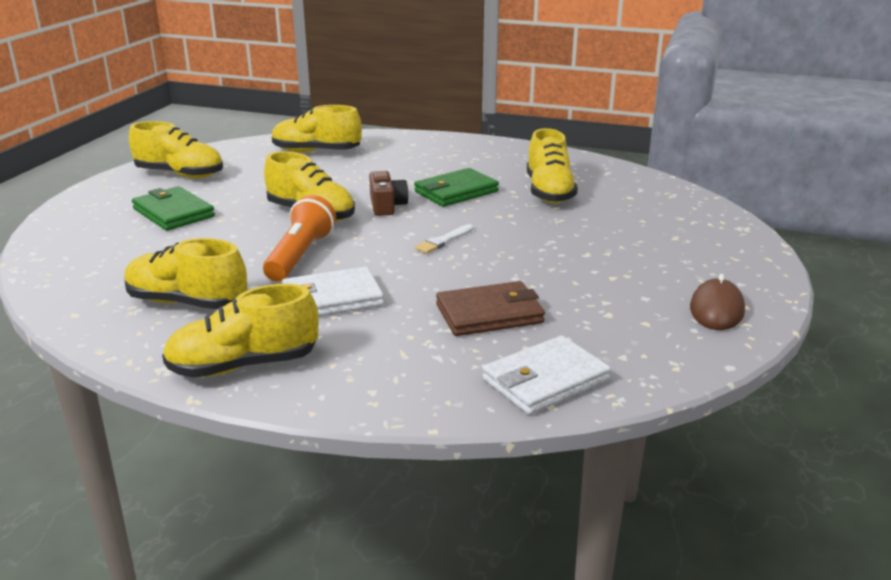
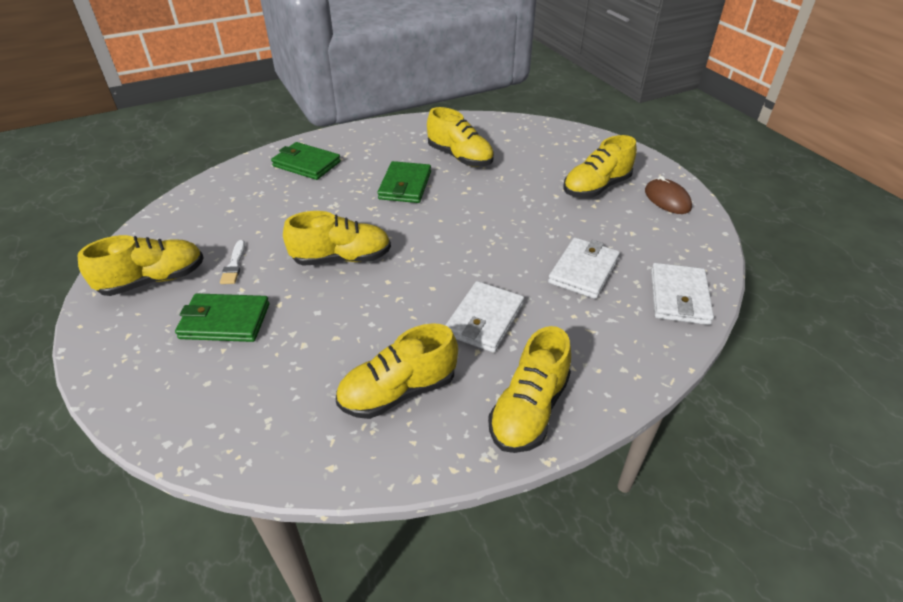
camera: 45 degrees left, 15 degrees up
(300, 256) = (401, 299): orange flashlight -> none
(316, 152) = (237, 198): yellow shoe -> yellow shoe (596, 188)
(387, 206) = (381, 221): brown camera -> none
(406, 150) = (306, 164): none -> green wallet
(444, 241) = (467, 231): white brush -> white brush (234, 265)
(489, 314) = (583, 271): brown wallet -> white wallet

